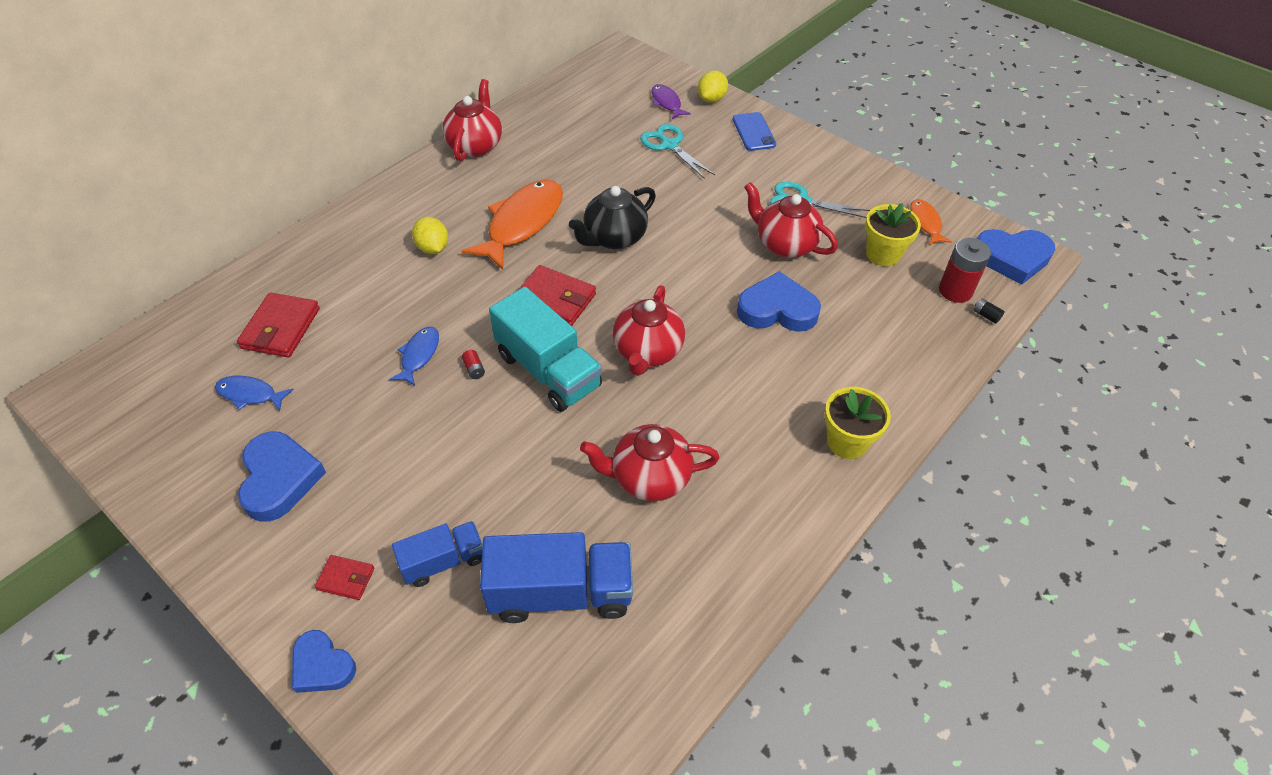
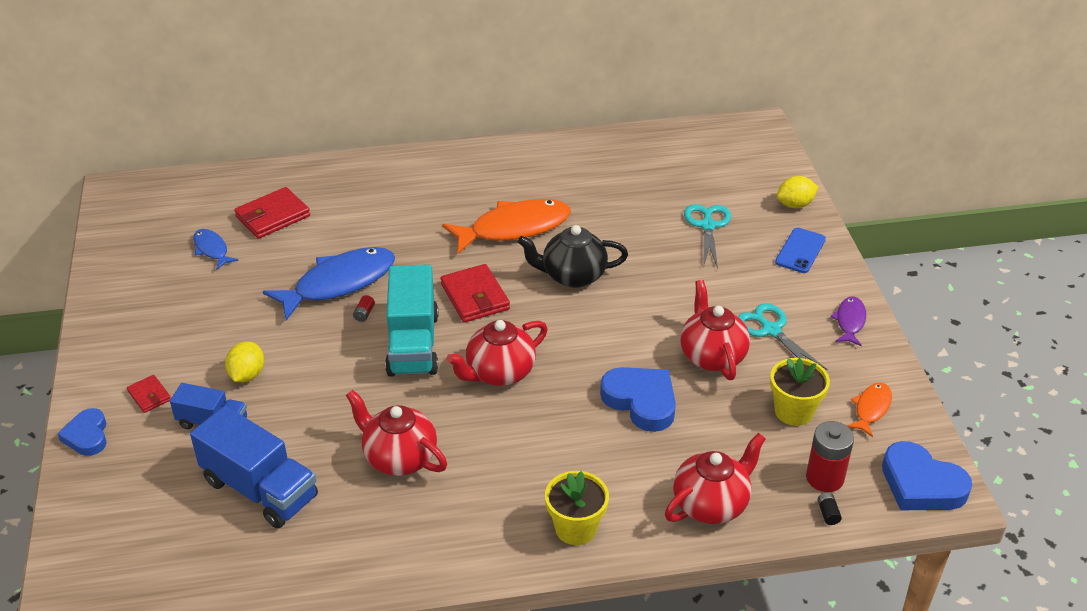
camera: 40 degrees right, 10 degrees down
(279, 479) = (175, 312): blue heart -> none
(419, 355) = (339, 283): blue fish -> blue fish, size x2.00
(433, 248) = (429, 213): yellow lemon -> yellow lemon (247, 375)
(475, 146) = (545, 151): red teapot -> red teapot (711, 504)
(667, 103) = (748, 189): purple fish -> purple fish (850, 321)

